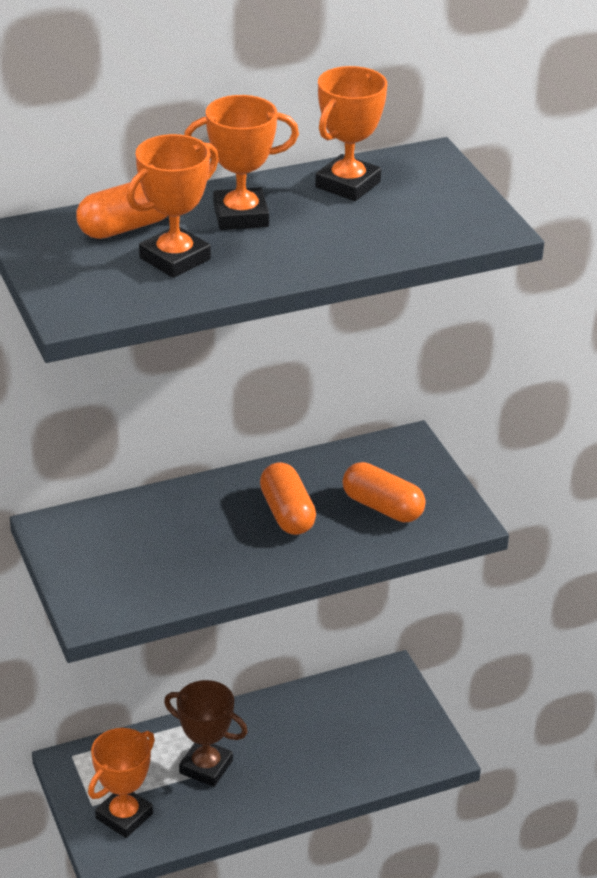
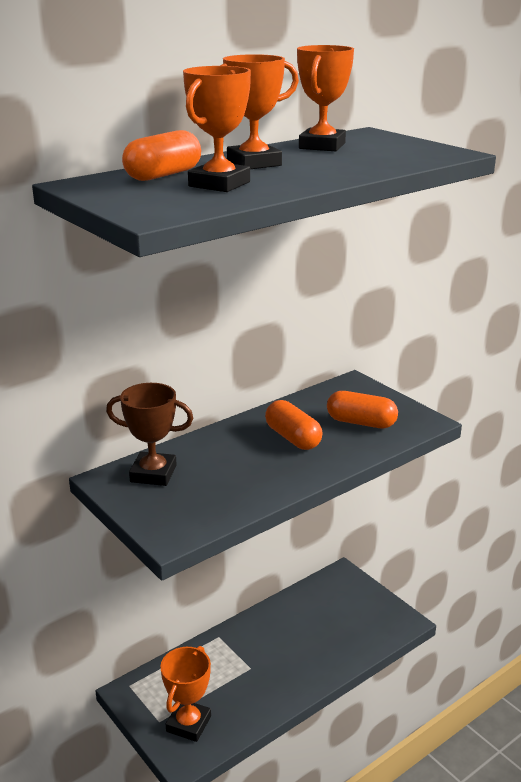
camera: 15 degrees left, 10 degrees down
(206, 767) = (238, 670): brown trophy -> brown trophy (153, 474)

